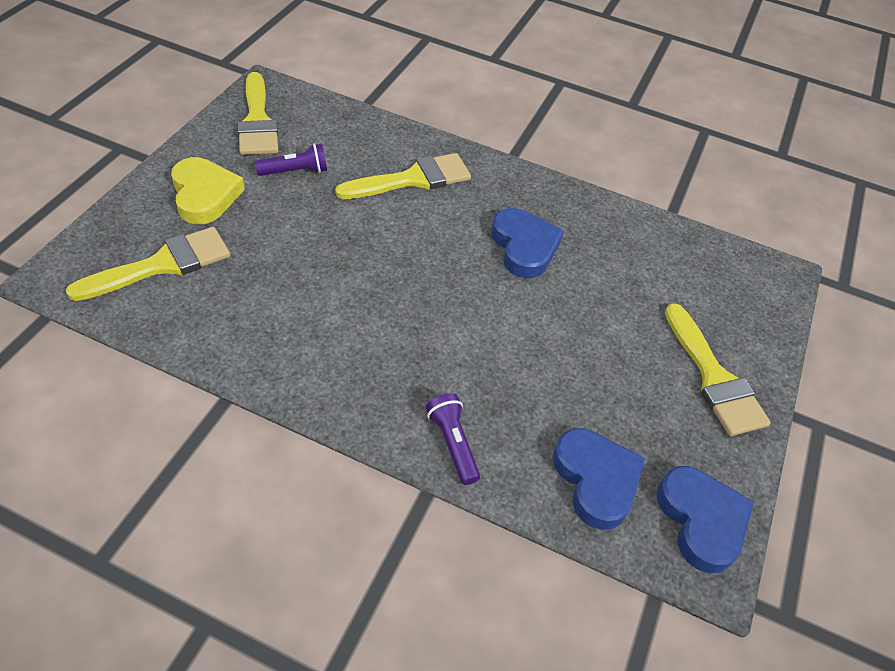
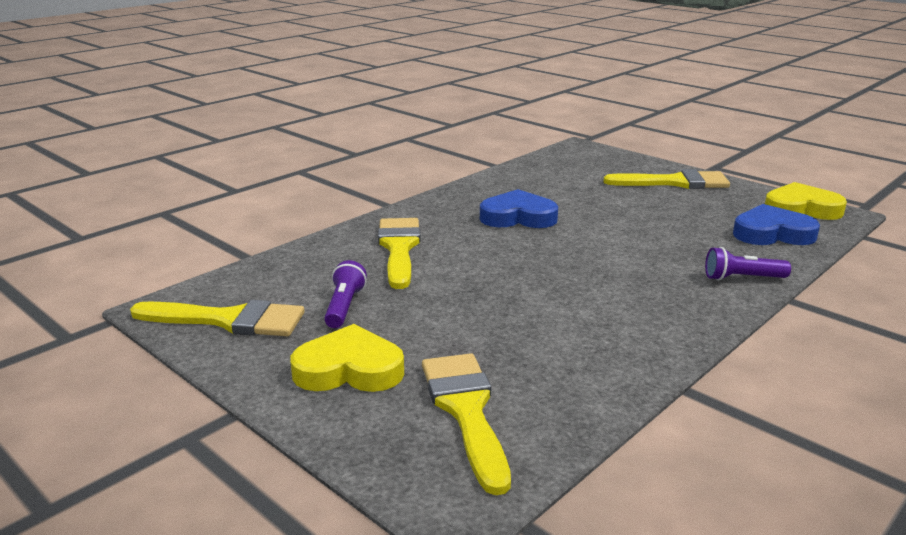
camera: 65 degrees left, 25 degrees down
(701, 520) = (801, 209): blue heart -> yellow heart

